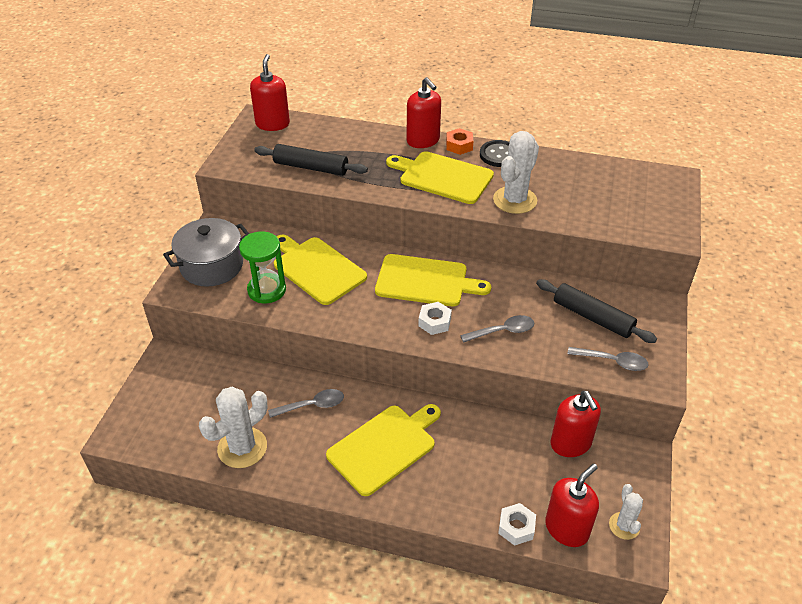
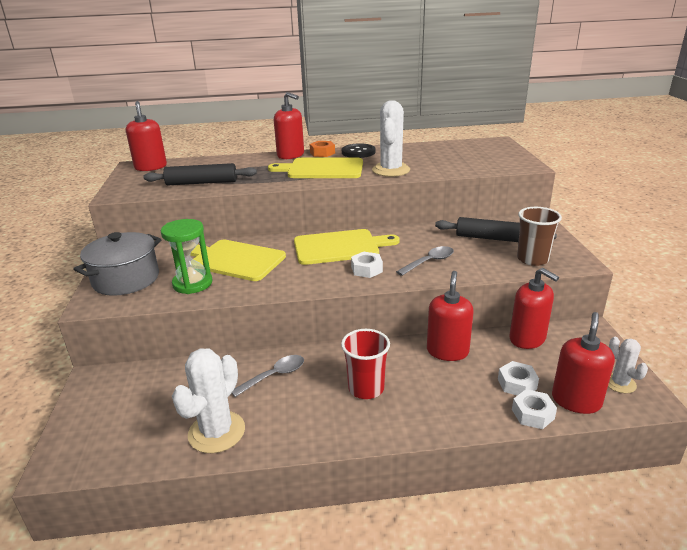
camera: 20 degrees left, 15 degrees down
(384, 447) = (366, 388): yellow cutting board -> red cup
(482, 431) = (447, 351): none -> red soap dispenser
(524, 491) = (517, 384): none -> white nut
(613, 361) = (532, 259): grey spoon -> brown cup

